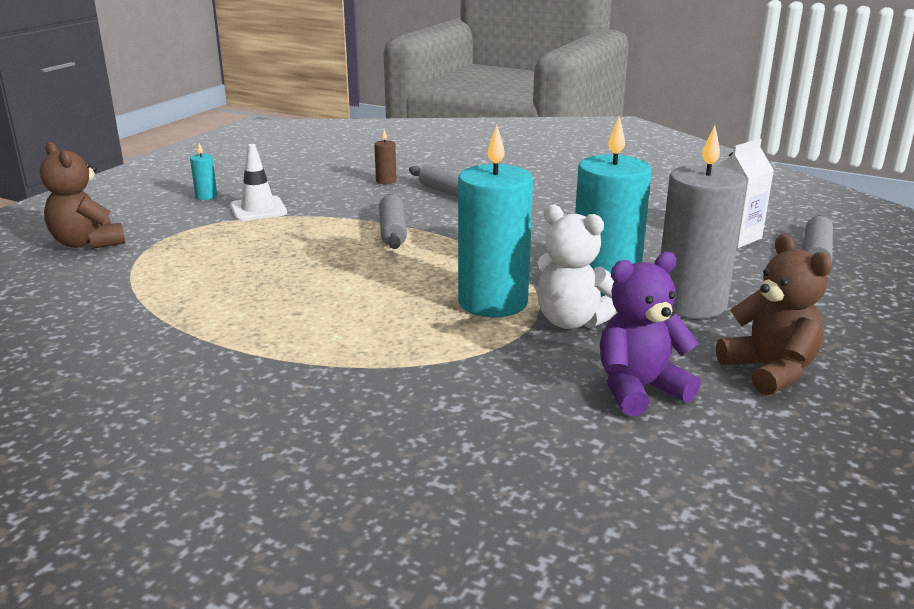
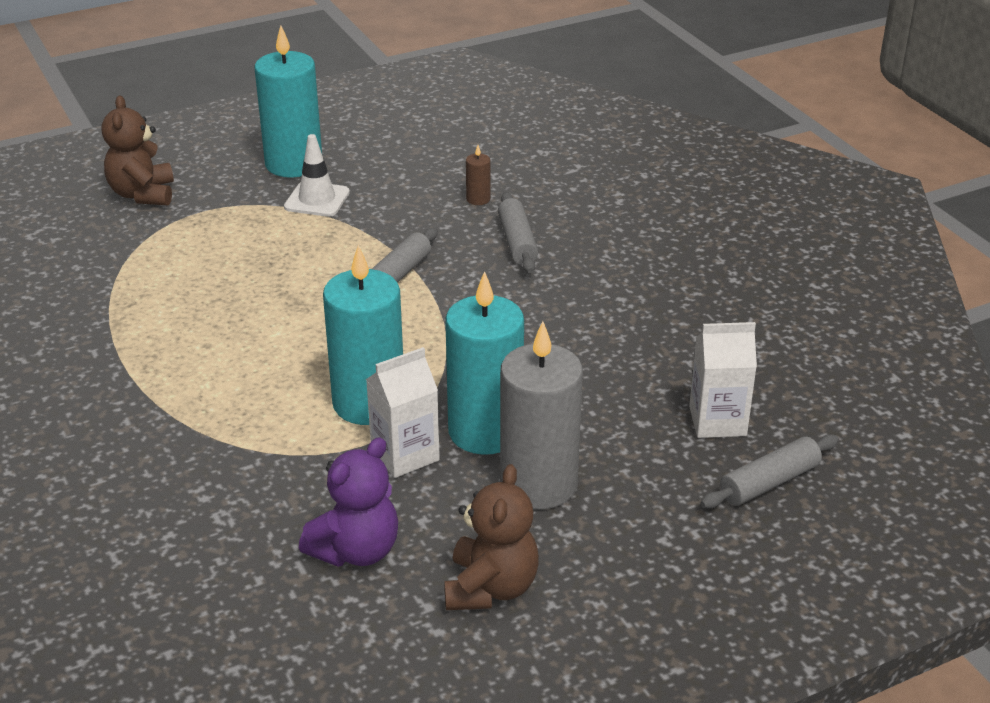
camera: 35 degrees right, 10 degrees up
(206, 196) = (294, 164): turquoise candle -> turquoise candle, size x2.48
(572, 321) = (405, 455): white teddy bear -> white carton
(639, 389) = (356, 550): purple teddy bear -> purple teddy bear turned 120 degrees clockwise

